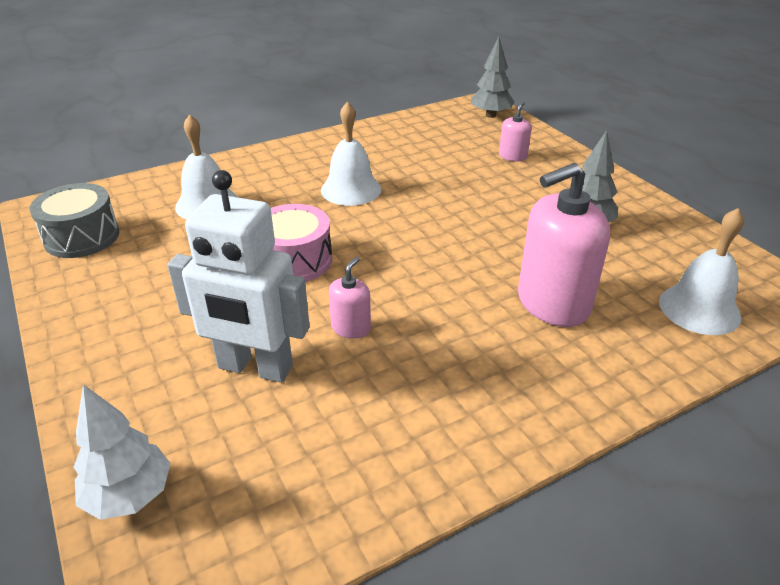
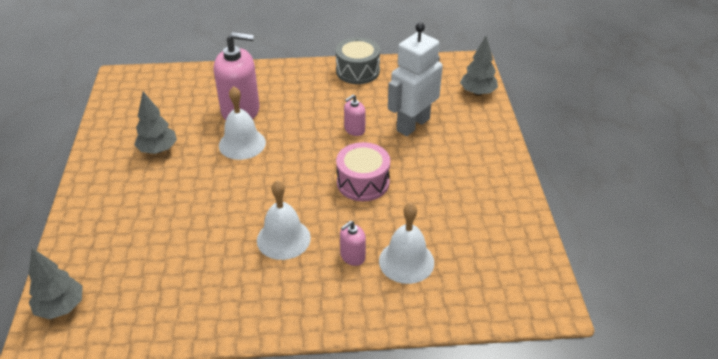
camera: 155 degrees left, 5 degrees up
(82, 237) = (510, 255): grey drum -> grey drum (357, 71)
(130, 496) = (477, 93): white tree -> grey tree
(255, 368) = (412, 124): white robot -> white robot turned 90 degrees counterclockwise
(512, 156) = (120, 233): pink soap dispenser -> pink soap dispenser (352, 256)
(699, 309) = (175, 87): white bell -> white bell (242, 144)

